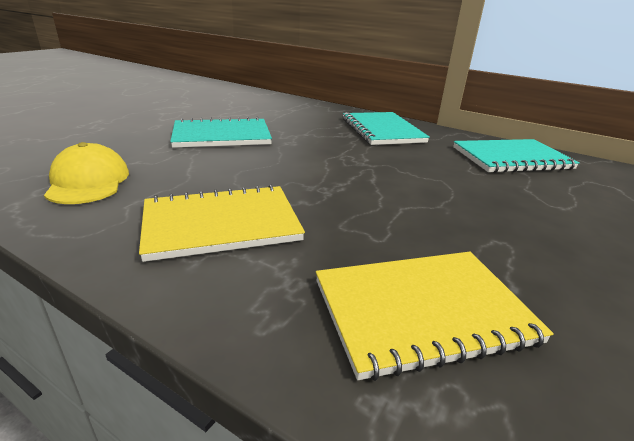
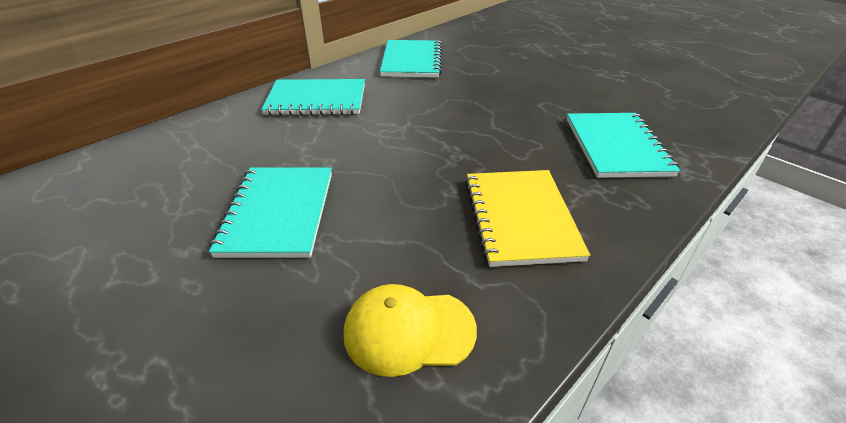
camera: 75 degrees left, 10 degrees up
(422, 311) = (616, 147): yellow notebook -> turquoise notebook

